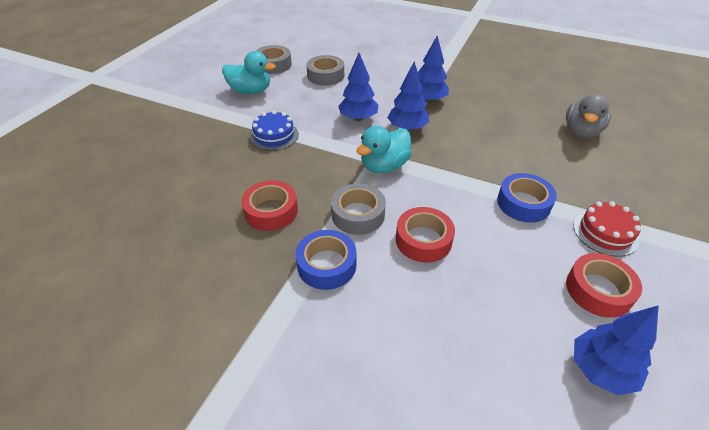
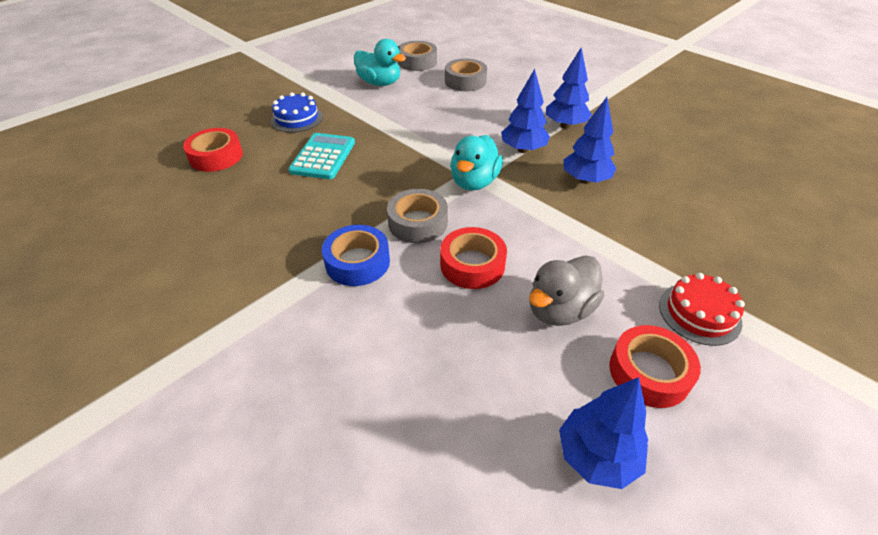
camera: 20 degrees right, 0 degrees up
(238, 173) = (323, 157): none -> turquoise calculator
(271, 211) = (333, 199): red tape -> red tape (216, 156)
(274, 135) = (378, 129): blue cake -> blue cake (297, 118)
(358, 118) = (475, 129): blue tree -> blue tree (585, 180)
(384, 166) = (474, 182): turquoise duck -> turquoise duck turned 45 degrees counterclockwise
(523, 203) = (613, 256): blue tape -> none
(581, 131) = (739, 196): grey duck -> grey duck (560, 310)

